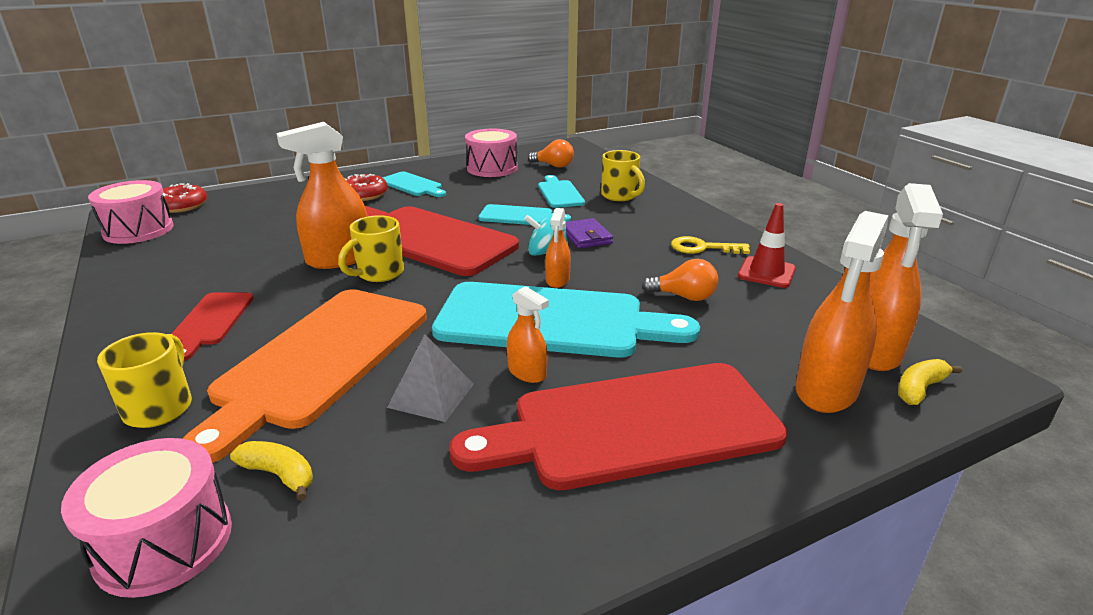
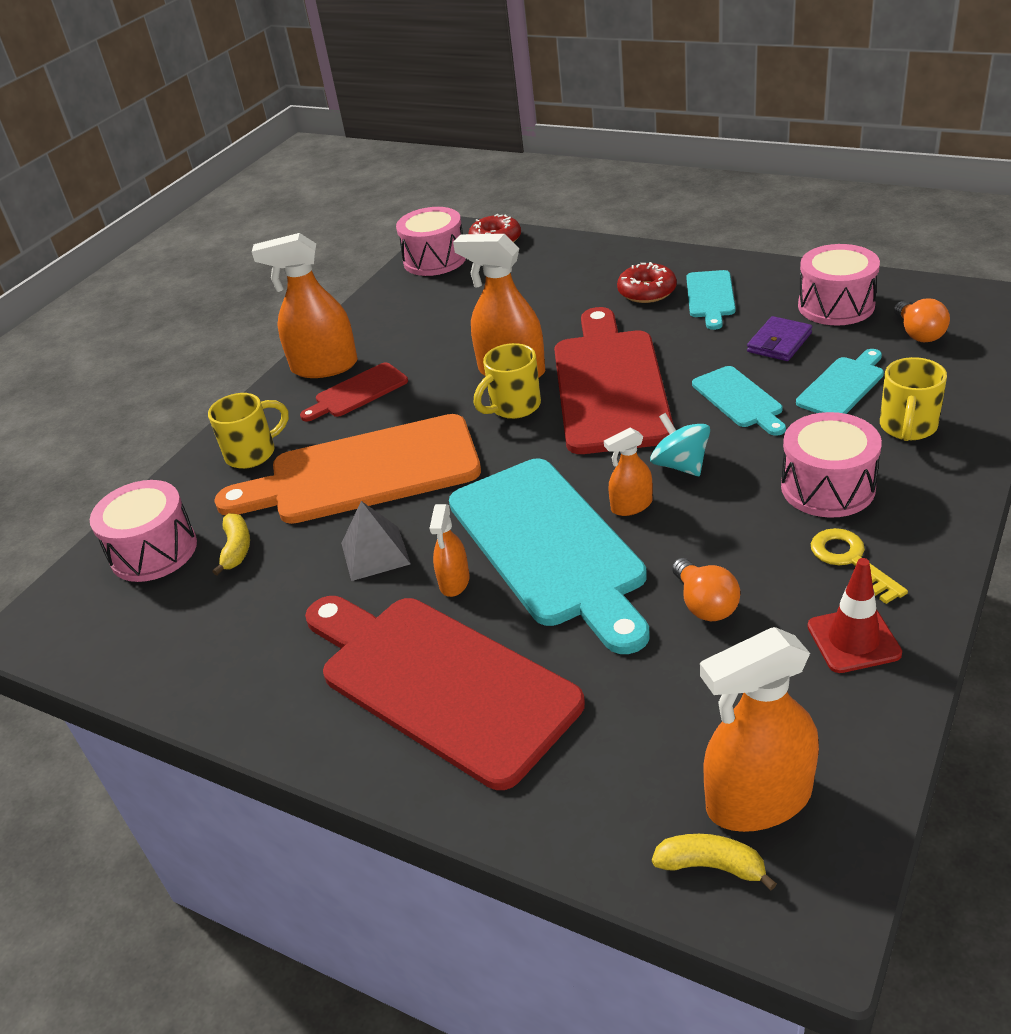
camera: 60 degrees right, 10 degrees up
(378, 273) = (514, 407): yellow mug -> yellow mug turned 45 degrees counterclockwise
(586, 236) = (755, 467): purple wallet -> purple wallet (779, 342)
(635, 229) = (827, 487): none -> pink drum
(826, 390) = (628, 788): orange spray bottle -> orange spray bottle (324, 366)

